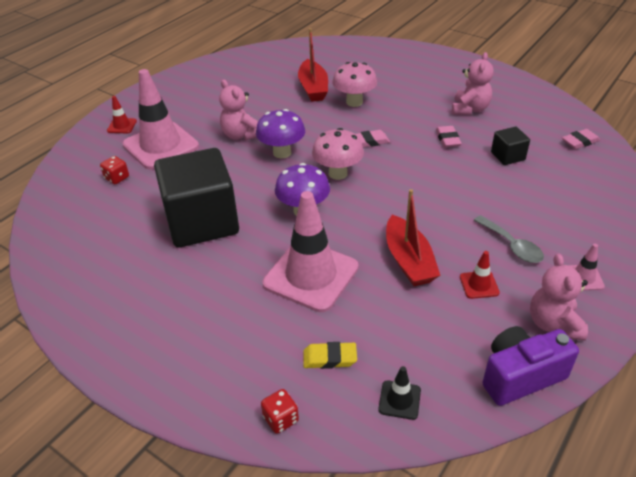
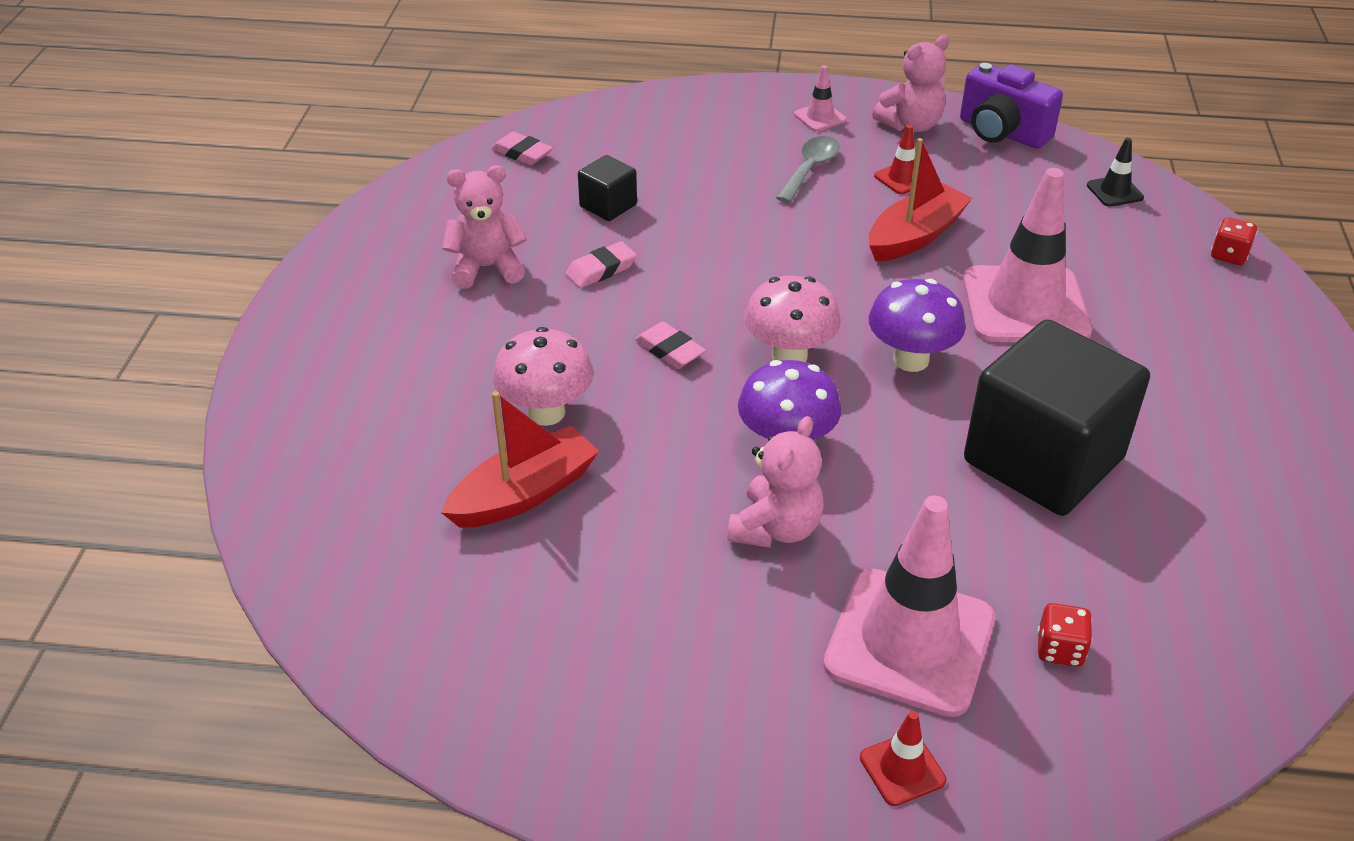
camera: 120 degrees left, 0 degrees up
(330, 358) = (1123, 249): yellow eraser -> none

